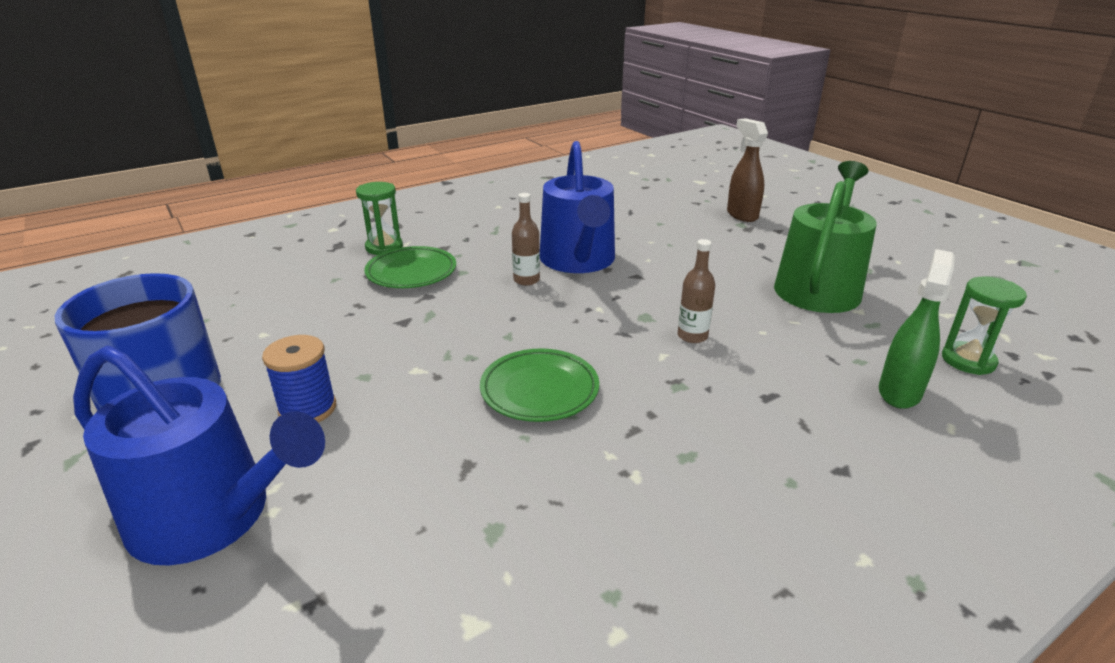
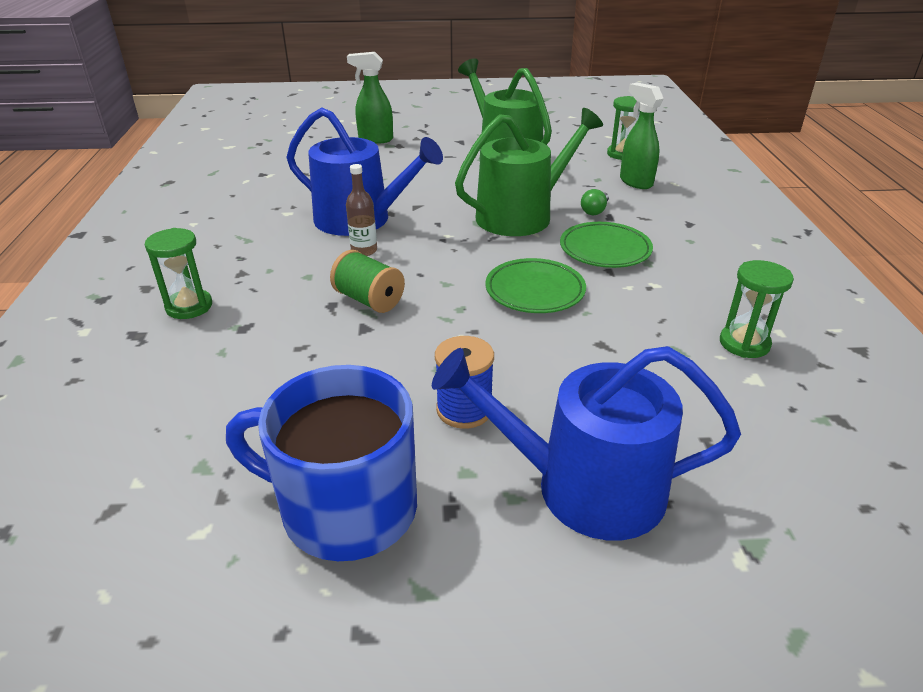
camera: 60 degrees left, 5 degrees up
(212, 516) = (584, 487): blue watering can -> blue watering can turned 135 degrees counterclockwise
(411, 272) = (271, 303): green plate -> green plate (605, 250)
(448, 309) = (369, 300): none -> green spool
(555, 597) = (744, 343): none -> green hourglass
(692, 336) = (521, 215): brown bottle -> green watering can
(741, 215) = (375, 139): brown spray bottle -> green spray bottle
(769, 381) = (594, 211): none -> green light bulb

